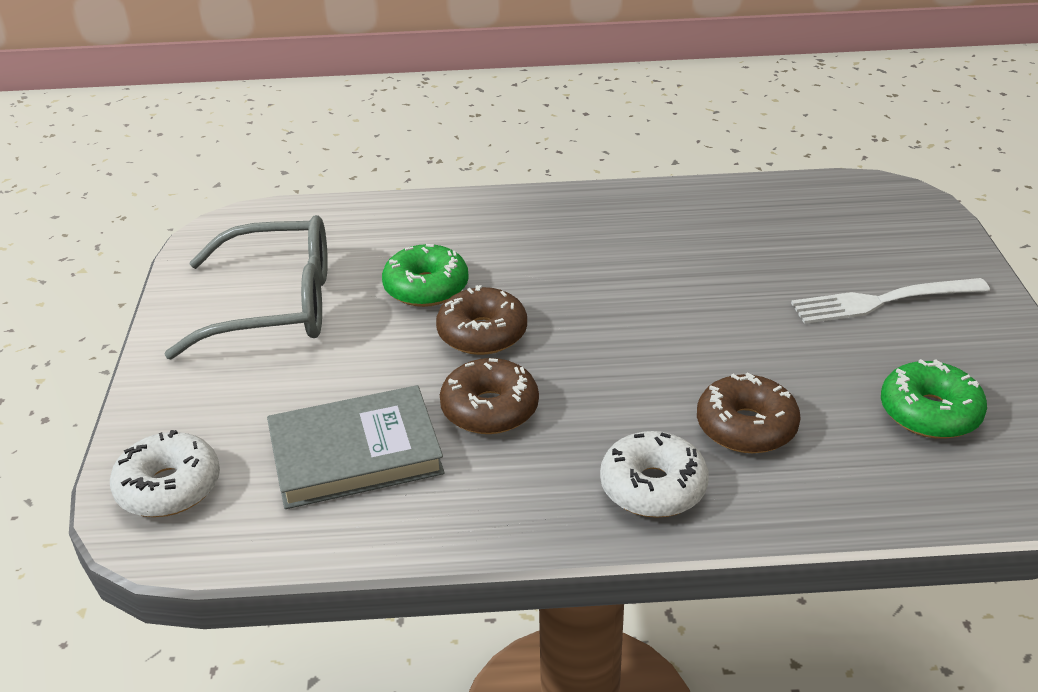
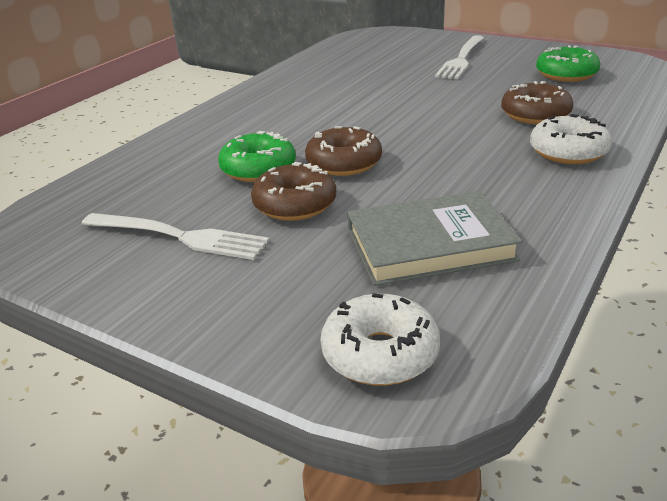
camera: 55 degrees left, 5 degrees down
(274, 305) = (180, 236): grey glasses -> white fork
(355, 453) = (429, 245): grey book -> grey book turned 60 degrees clockwise
(490, 409) = (434, 181): brown donut -> brown donut (295, 205)

